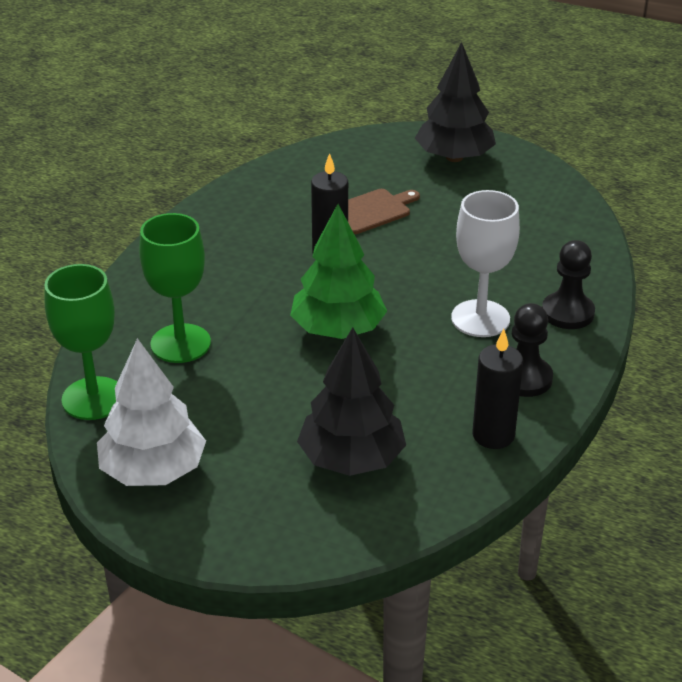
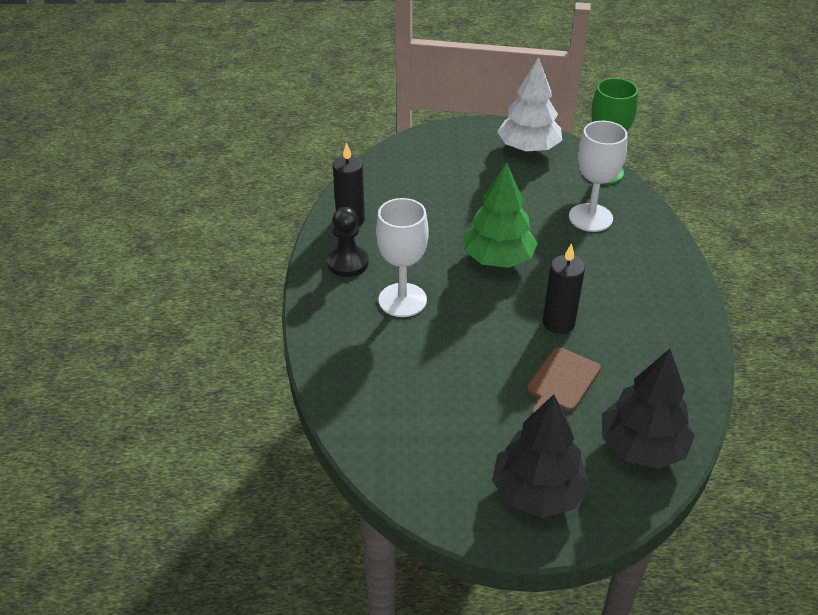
camera: 155 degrees right, 5 degrees up
(180, 343) = (590, 218): green goblet -> white goblet
(351, 459) = (426, 183): black tree -> black tree (641, 446)
(567, 313) = (337, 327): black pawn -> none

